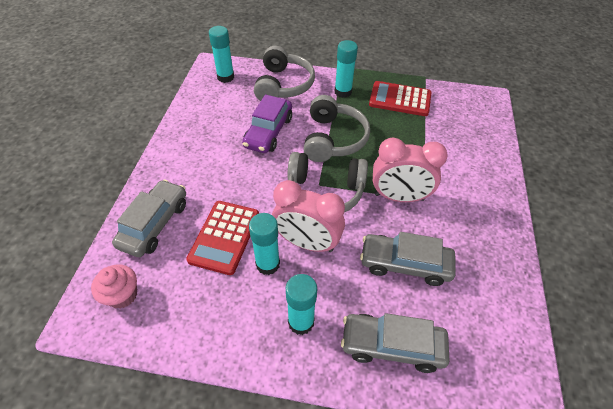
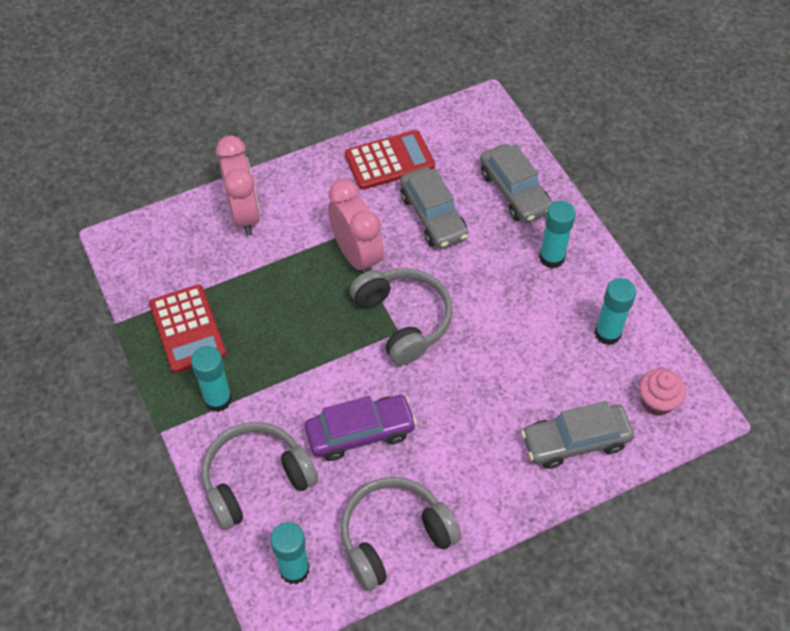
camera: 125 degrees left, 5 degrees up
(224, 237) = (531, 368): red calculator -> red calculator (389, 161)
(268, 264) = (525, 314): turquoise glue stick -> turquoise glue stick (607, 333)
(307, 243) = (476, 298): pink clock -> pink clock (244, 214)
(333, 139) = (318, 358): grey headphones -> grey headphones (394, 537)

